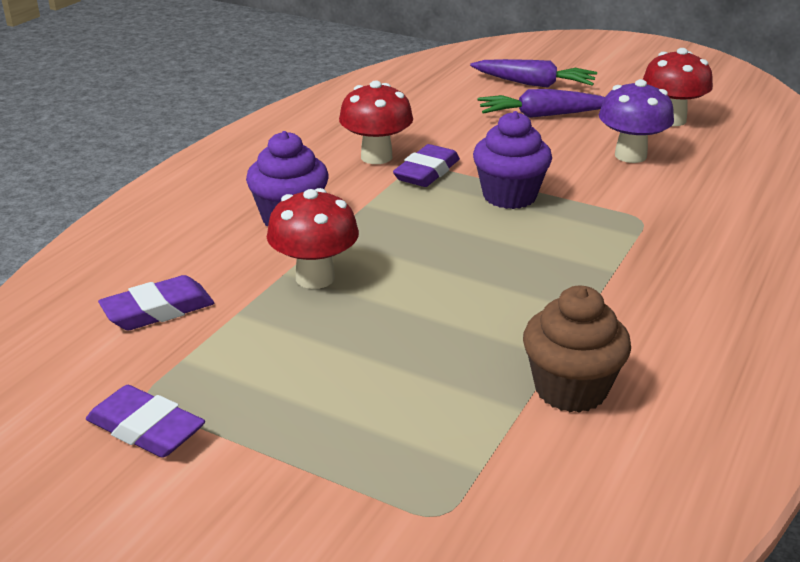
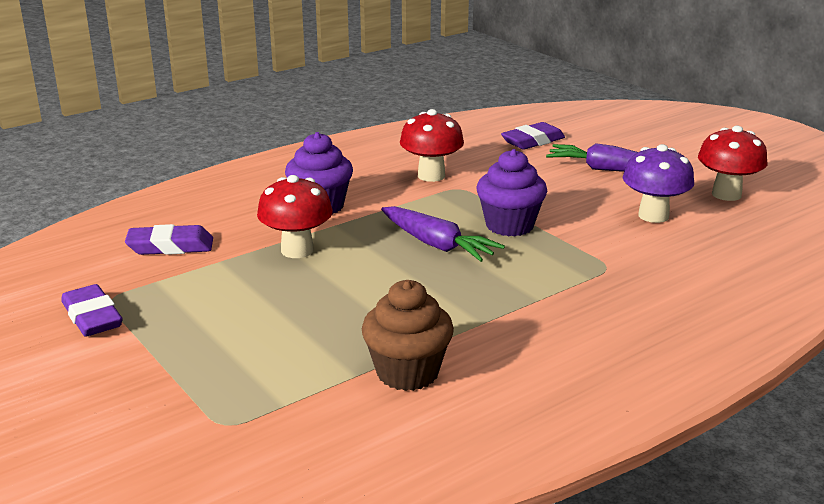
camera: 25 degrees right, 5 degrees down
(426, 172) = (460, 194): purple eraser -> purple eraser (532, 141)
(534, 84) = (627, 143): purple carrot -> purple carrot (437, 245)

